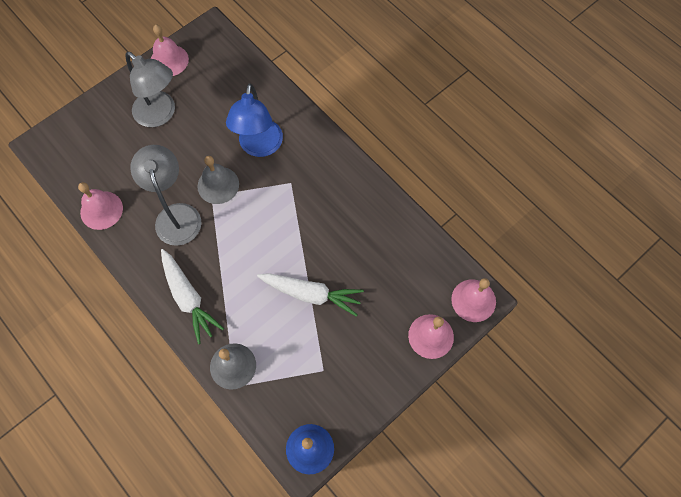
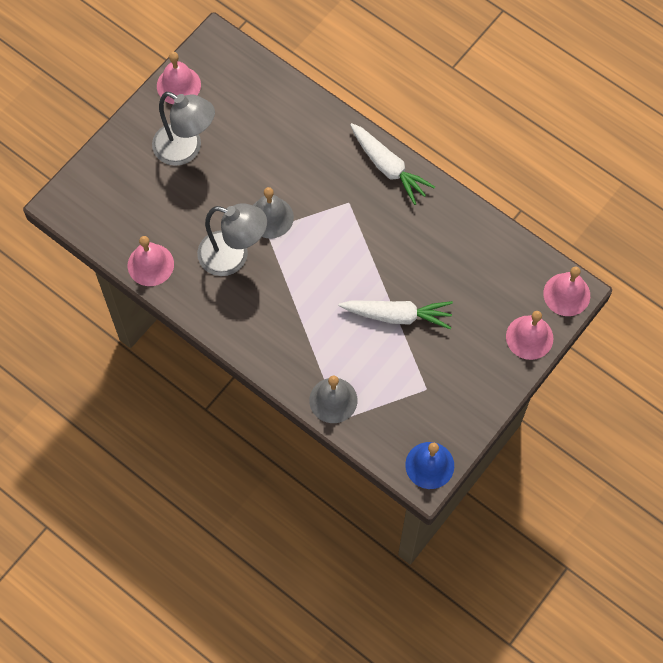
camera: 10 degrees left, 0 degrees up
(176, 215) = (233, 257): grey lamp -> grey lamp turned 135 degrees clockwise
(188, 298) = (270, 341): white carrot -> white carrot (388, 168)
(259, 147) = (305, 168): blue lamp -> none

